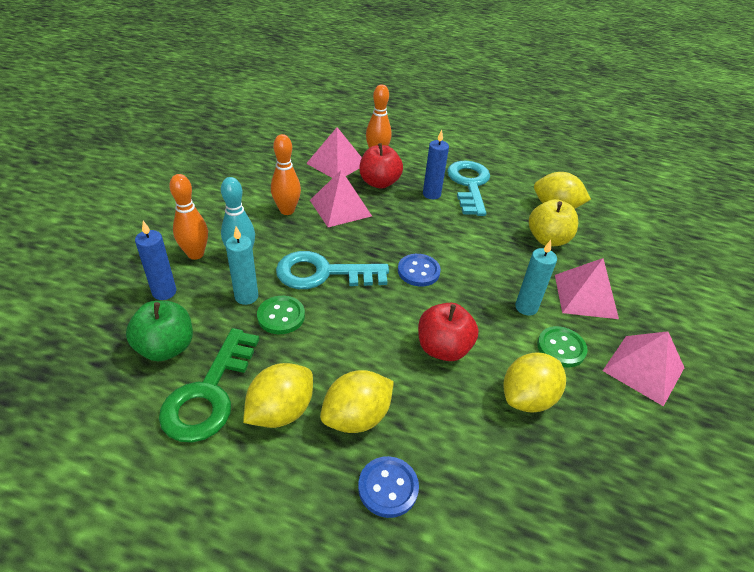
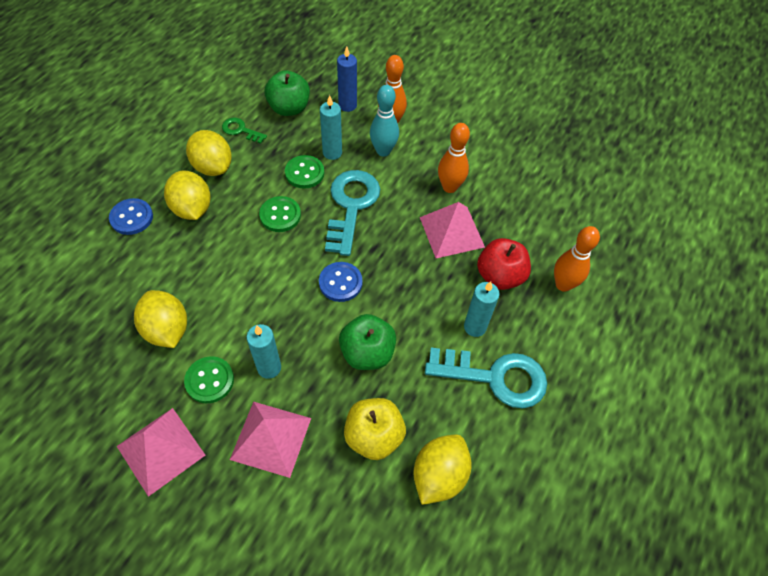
camera: 100 degrees right, 15 degrees up
(209, 394) = (240, 130): green key -> green key, size x0.49
(336, 163) = (540, 239): pink pyramid -> none
(348, 328) = (280, 215): none -> green button
(431, 194) = (475, 327): blue candle -> turquoise candle
(443, 348) = (238, 280): red apple -> none
(481, 248) = (367, 353): none -> green apple

